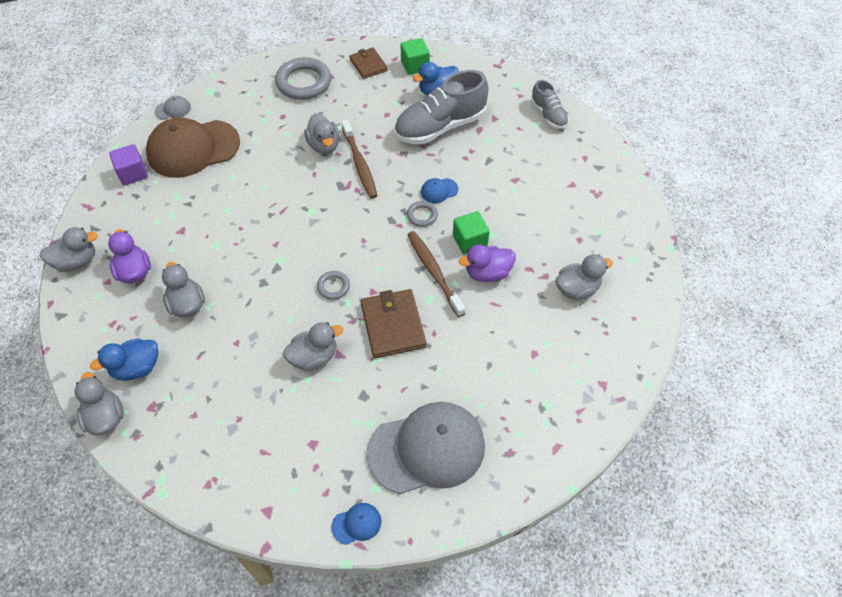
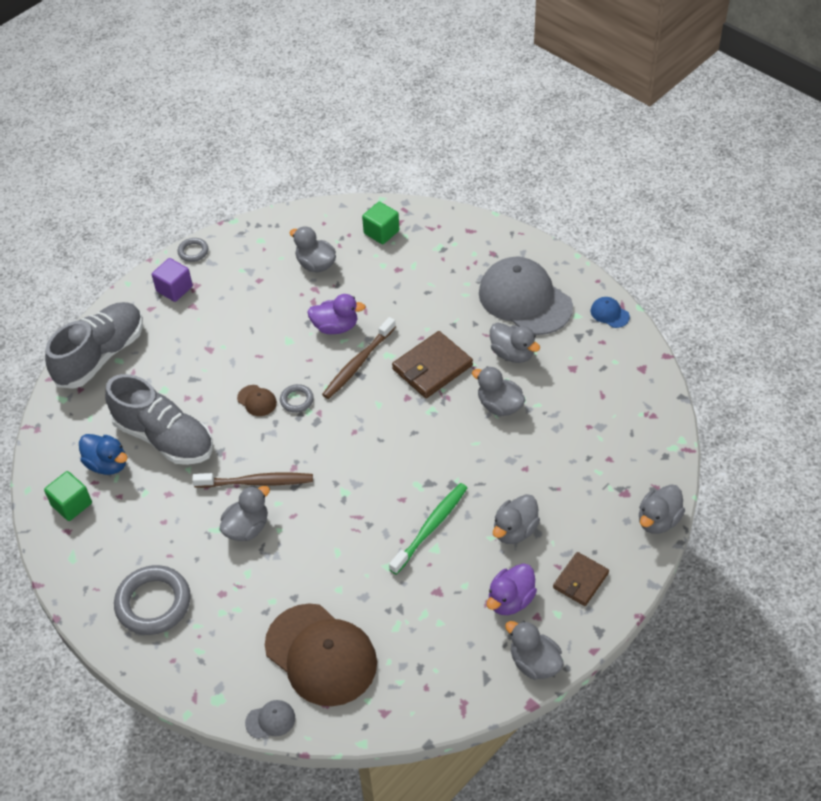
camera: 115 degrees left, 5 degrees down
(133, 173) = (392, 693): purple cube -> purple cube (174, 289)
(137, 368) = (601, 528): blue duck -> none
(173, 109) = (270, 720): grey cap -> grey cap turned 120 degrees clockwise
(236, 251) = (430, 527): none -> green toothbrush
(333, 286) = (420, 428): grey ring -> grey ring (193, 251)
(359, 164) = (257, 482): brown toothbrush -> brown toothbrush turned 45 degrees clockwise
(365, 399) = (512, 353): none -> grey duck
(368, 65) = (91, 552): brown wallet -> brown wallet (580, 580)
(439, 190) = (257, 400): blue cap -> brown cap
(470, 241) = (306, 353): green cube -> green cube (381, 232)
(487, 273) = (335, 327): purple duck -> purple duck turned 45 degrees counterclockwise
(548, 115) = (101, 355): grey shoe -> grey shoe, size x1.86

